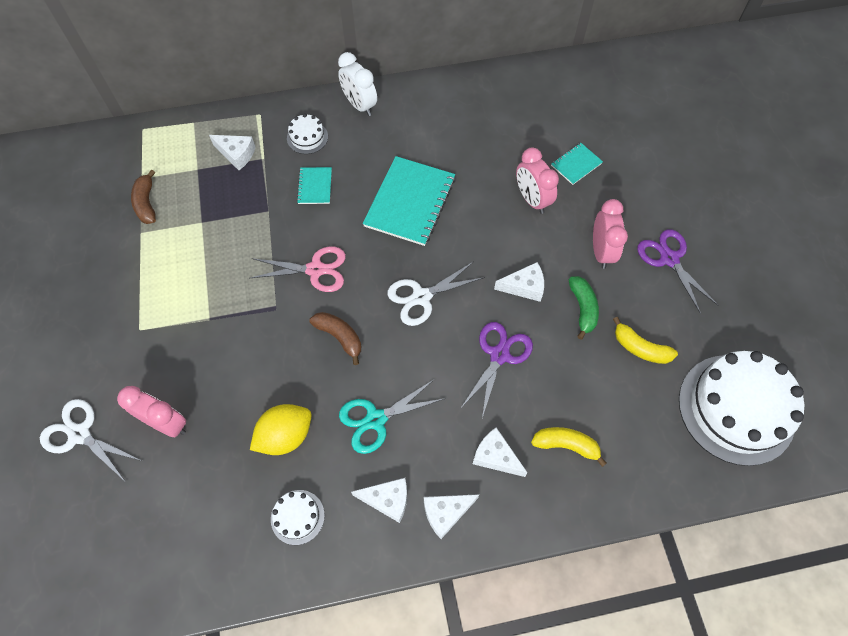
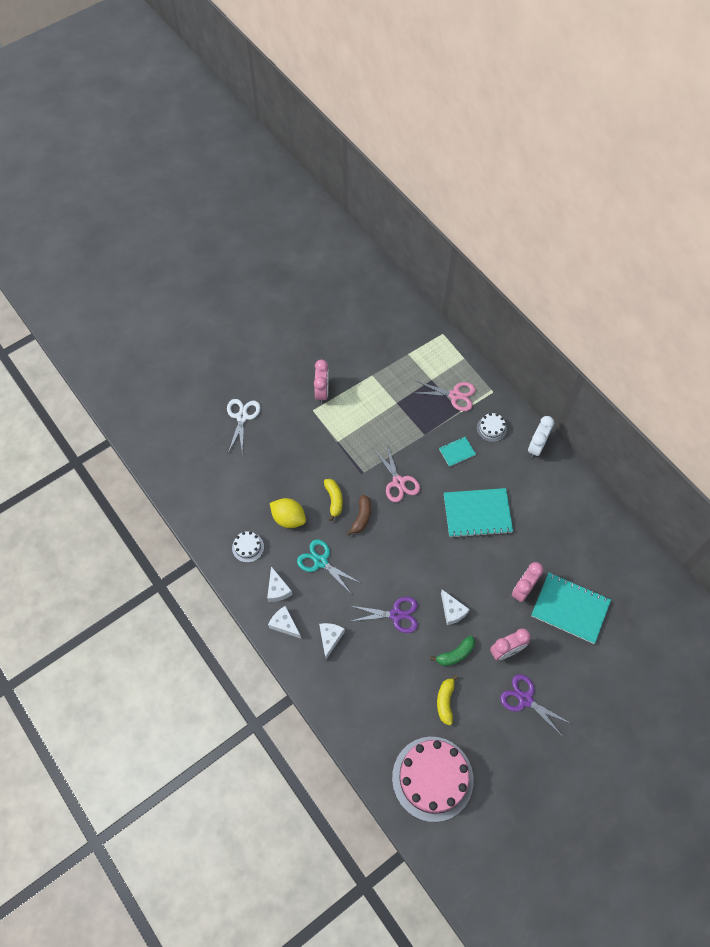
camera: 65 degrees right, 0 degrees up
(147, 203) = (392, 367): brown banana -> none
(166, 423) = (267, 455): pink clock -> pink clock (322, 392)
(237, 154) = (455, 395): white cheese -> pink scissors
(421, 297) = (412, 551): white scissors -> none
(566, 445) = (356, 677): yellow banana -> yellow banana (334, 500)
(576, 164) = (570, 608): turquoise notebook -> turquoise notebook, size x2.03
(669, 259) = (525, 699): purple scissors -> purple scissors turned 90 degrees counterclockwise
(736, 409) = (432, 778): white cake -> pink cake

